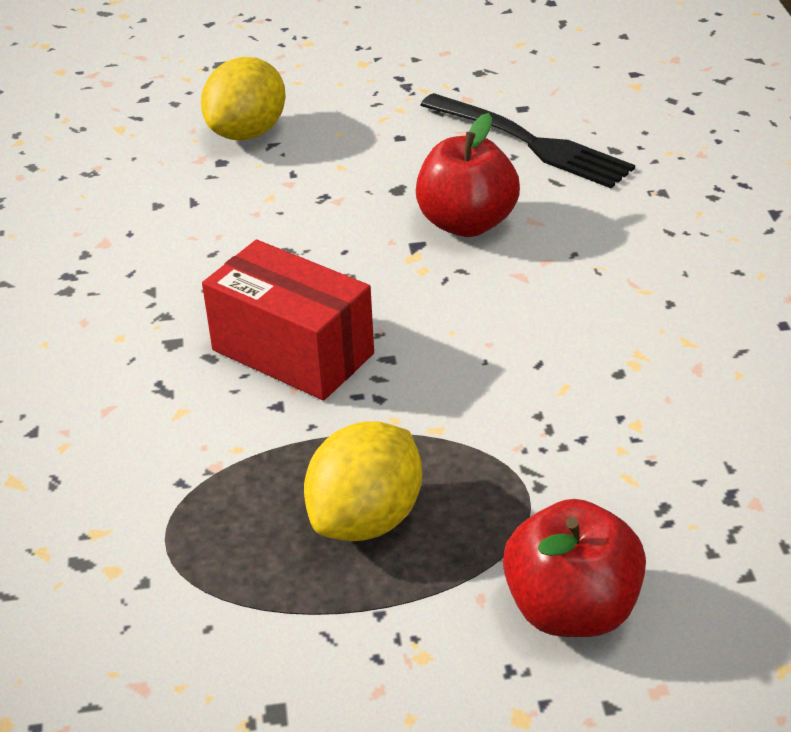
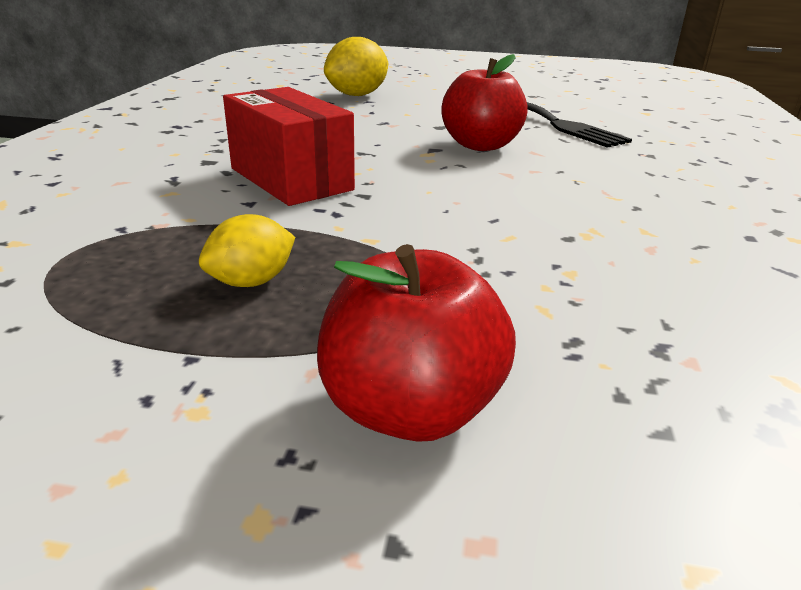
camera: 15 degrees right, 10 degrees down
(366, 518) = (251, 282): yellow lemon -> yellow lemon, size x0.61

